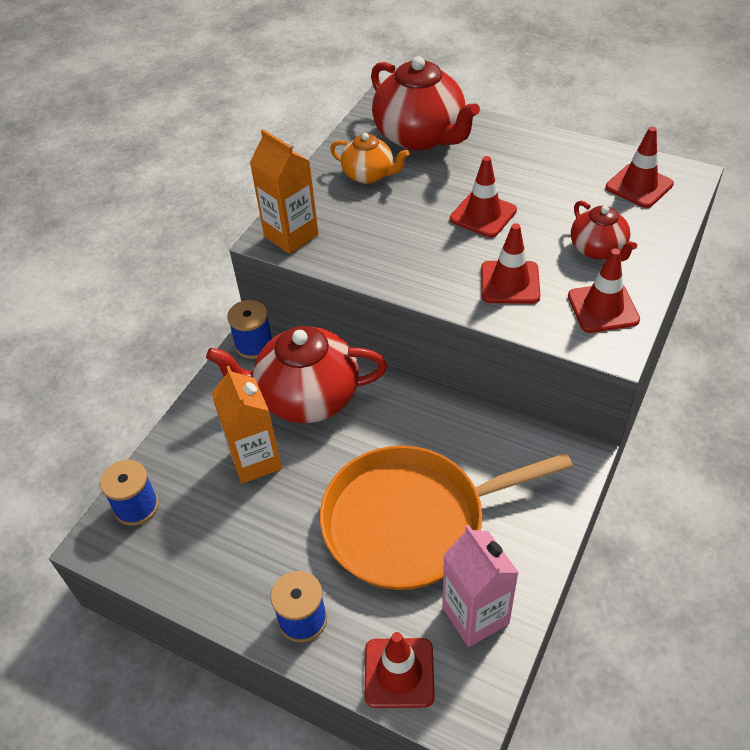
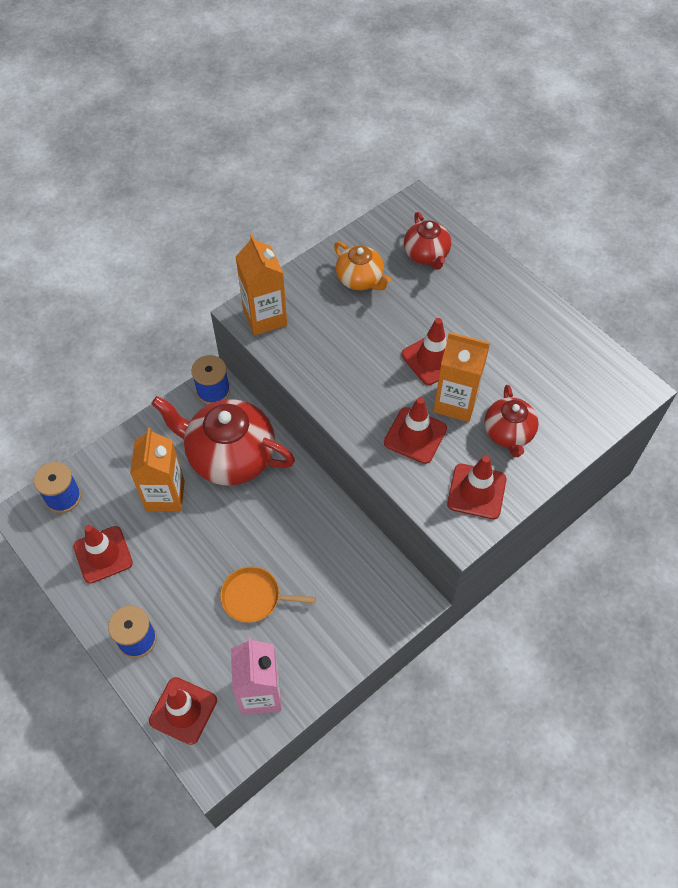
camera: 20 degrees right, 10 degrees up
(411, 521) = (254, 597): orange pan -> orange pan, size x0.44
(420, 136) = (426, 255): red teapot -> red teapot, size x0.55
(530, 242) = (455, 402): none -> orange carton
(639, 186) = (586, 382): red traffic cone -> red traffic cone (103, 554)

